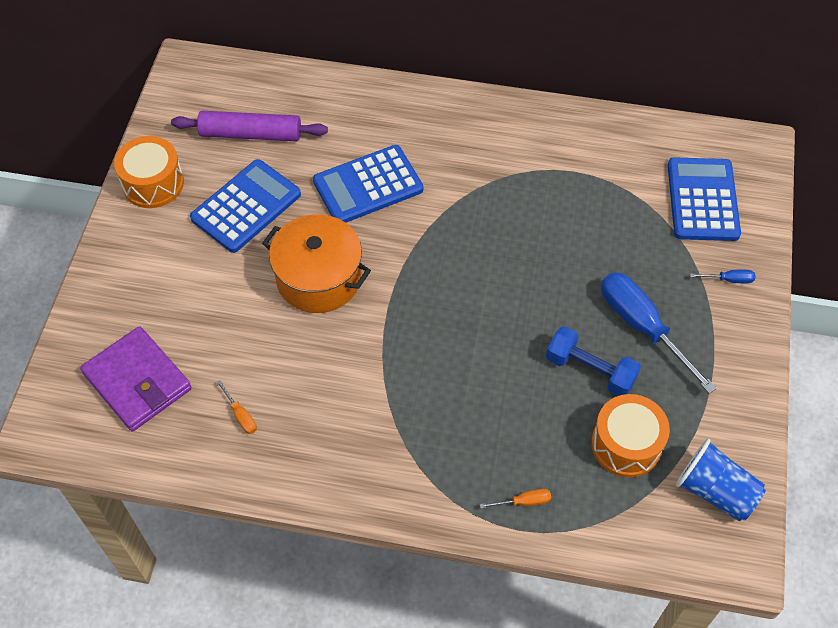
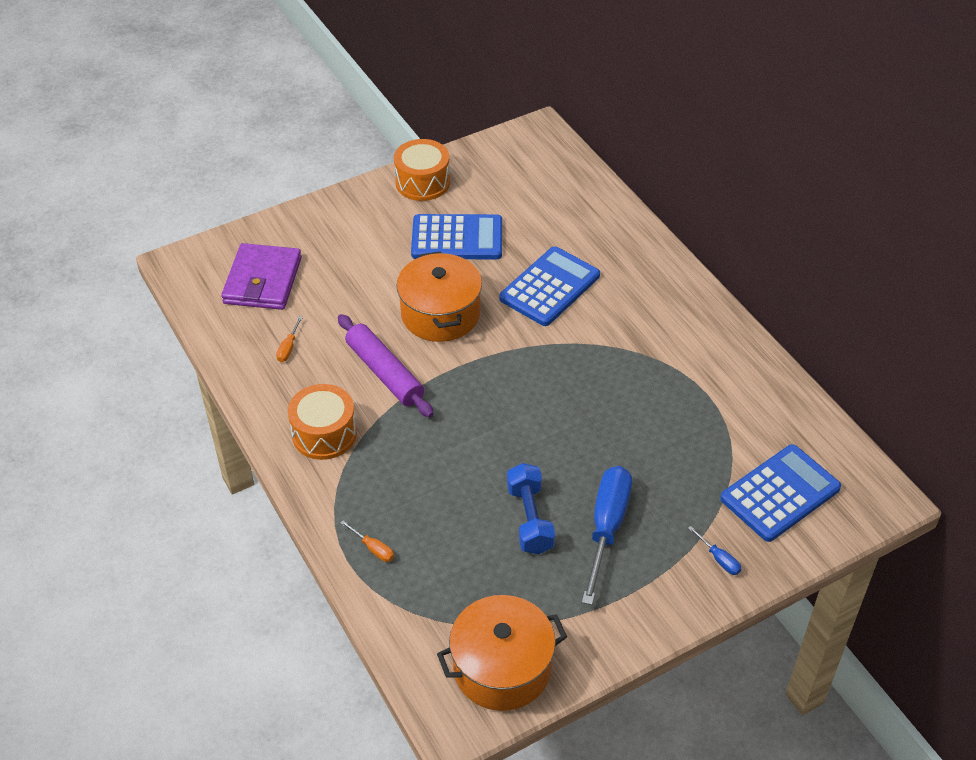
camera: 50 degrees right, 10 degrees down
(251, 134) = (520, 200): purple rolling pin -> purple rolling pin (385, 373)
(368, 185) = (550, 287): blue calculator -> blue calculator turned 105 degrees clockwise
(626, 444) = (486, 582): orange drum -> orange drum (324, 434)
(715, 491) = (502, 668): blue cup -> orange pot

